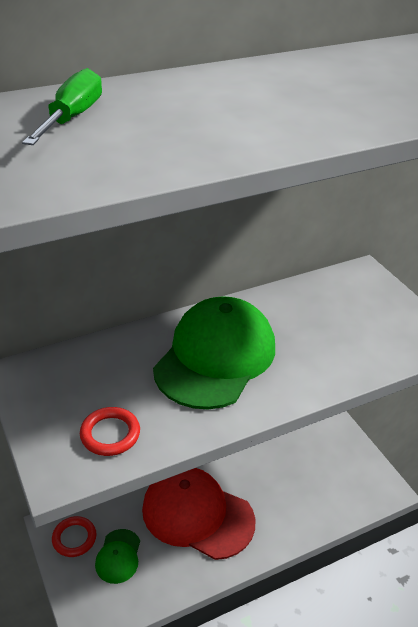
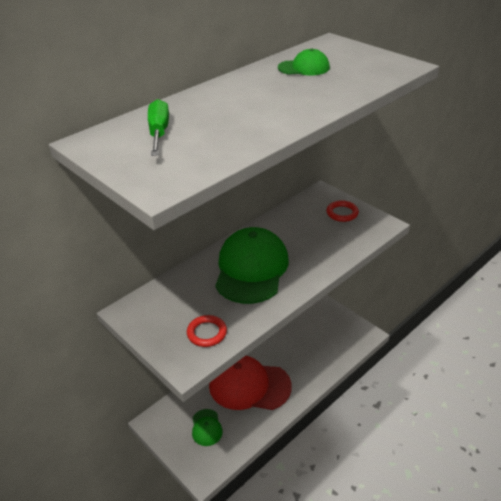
camera: 15 degrees left, 0 degrees up
(74, 538) = (171, 425): red ring -> red ring (342, 213)
(349, 71) = (304, 68): none -> green cap

